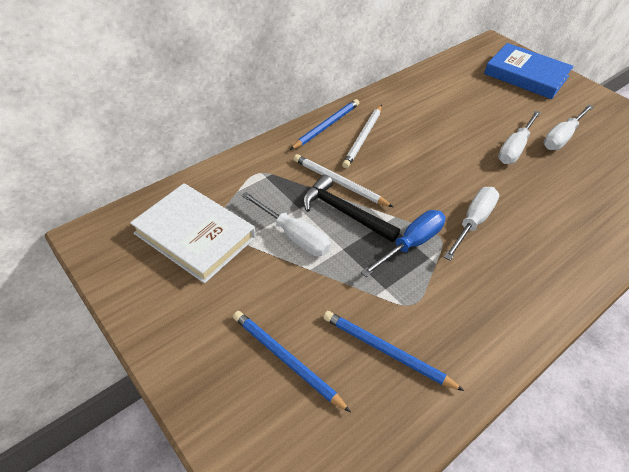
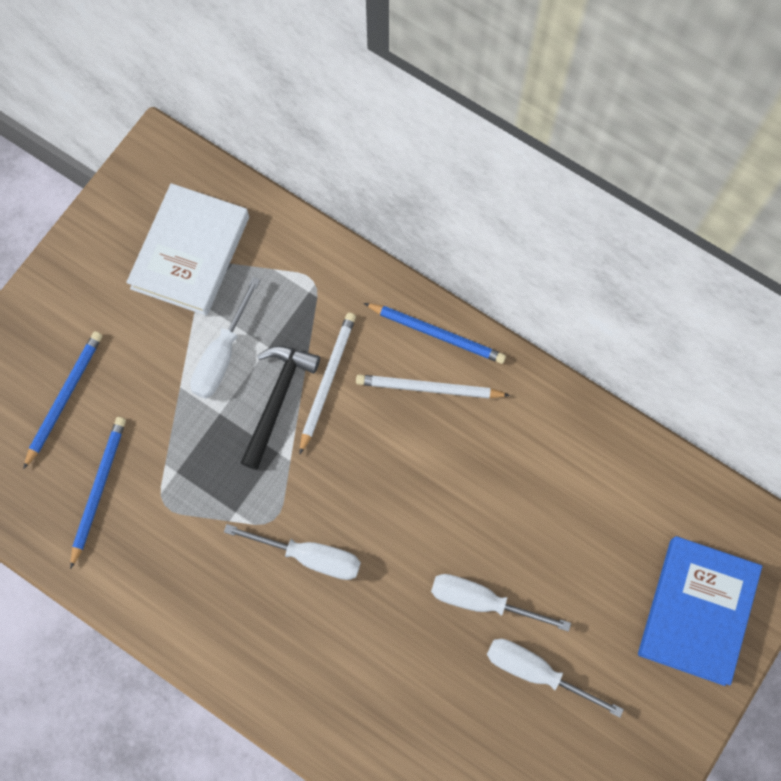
camera: 75 degrees right, 25 degrees up
(411, 244) = (250, 488): blue screwdriver -> none

